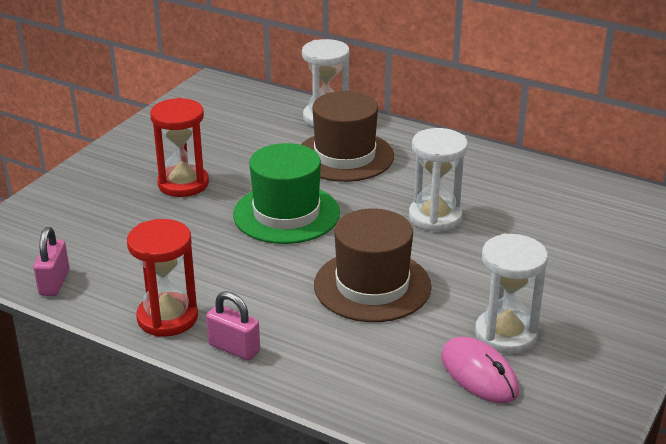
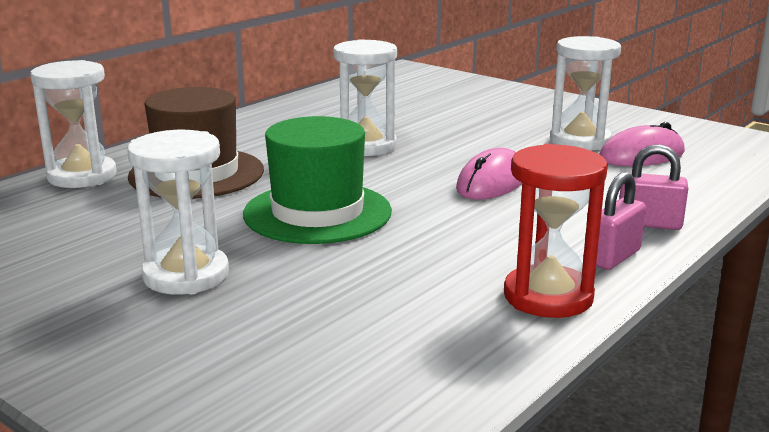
camera: 80 degrees left, 10 degrees down
(54, 282) = (440, 392): pink padlock -> pink padlock (649, 223)
(183, 184) = (186, 275): red hourglass -> white hourglass
(372, 286) = (492, 182): brown hat -> pink mouse

